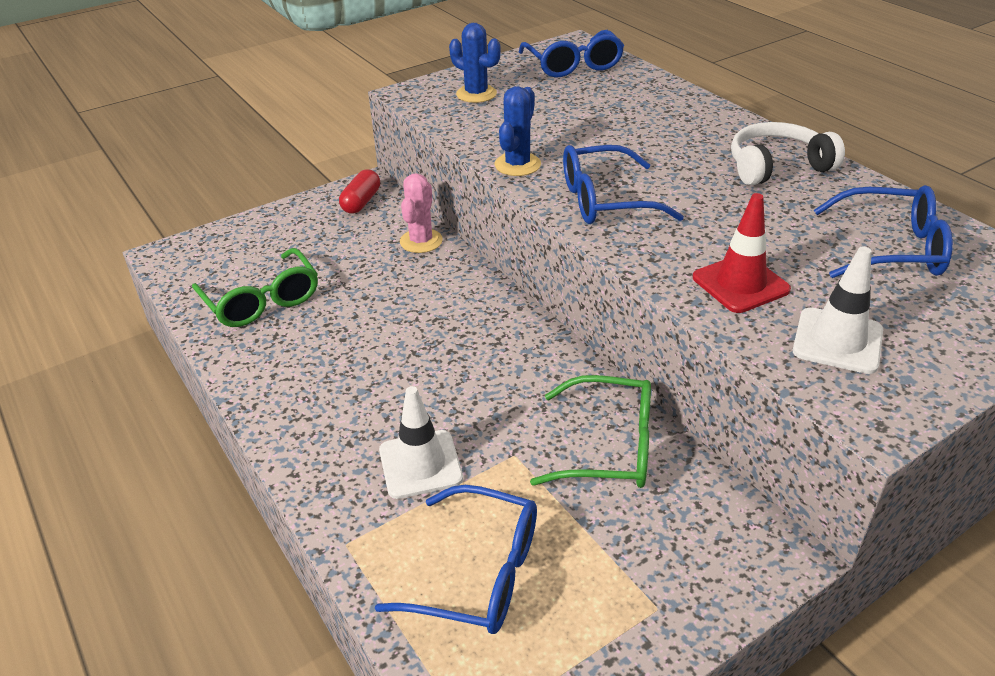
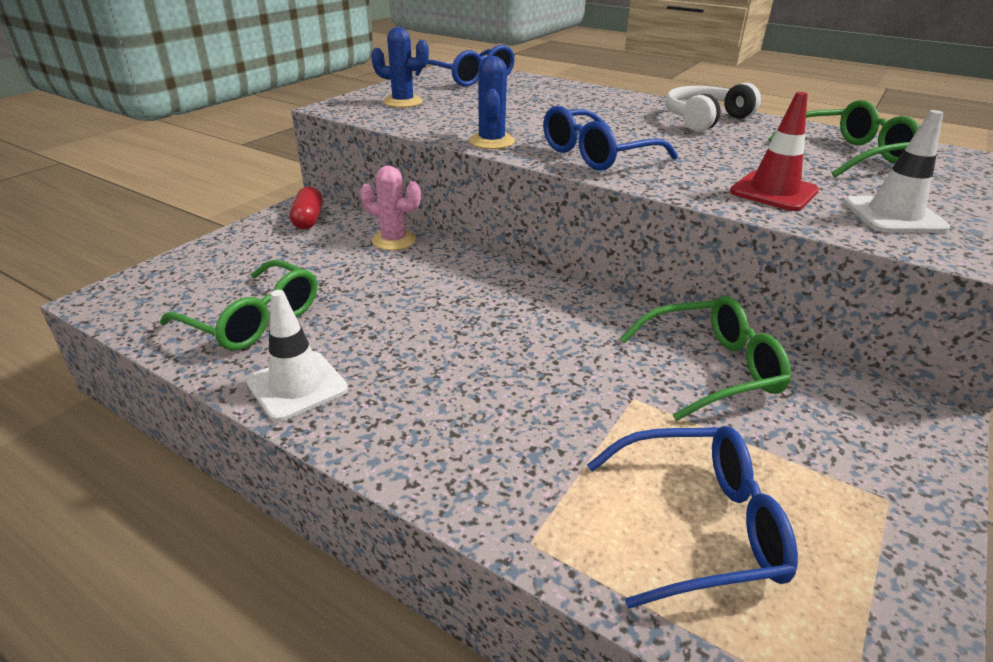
camera: 25 degrees left, 5 degrees down
(420, 464) = (548, 433): white traffic cone -> white traffic cone (297, 386)
(421, 241) = (394, 240): pink cactus -> pink cactus turned 60 degrees counterclockwise
(891, 248) = (849, 155): blue glasses -> green glasses

